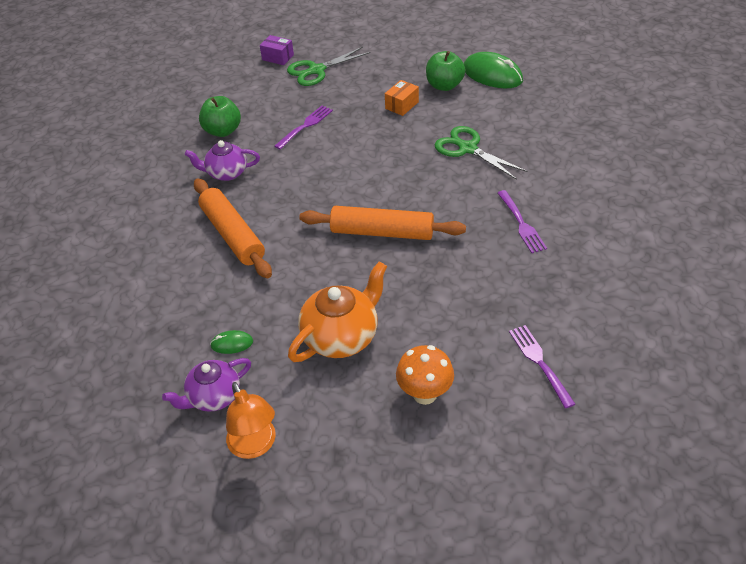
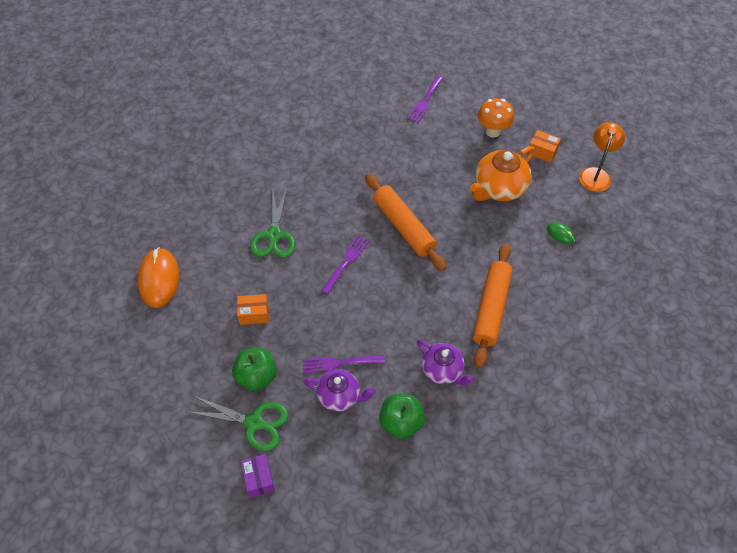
camera: 135 degrees left, 10 degrees up
(214, 396) = (596, 213): purple teapot -> purple teapot (339, 396)
(341, 336) = (499, 188): orange teapot -> orange teapot turned 45 degrees counterclockwise
(344, 419) = (542, 152): none -> orange box
(444, 85) = (201, 303): green apple -> green apple (256, 376)
(492, 75) = (159, 279): green mouse -> orange mouse
(521, 224) = (327, 163): purple fork -> purple fork (346, 262)

